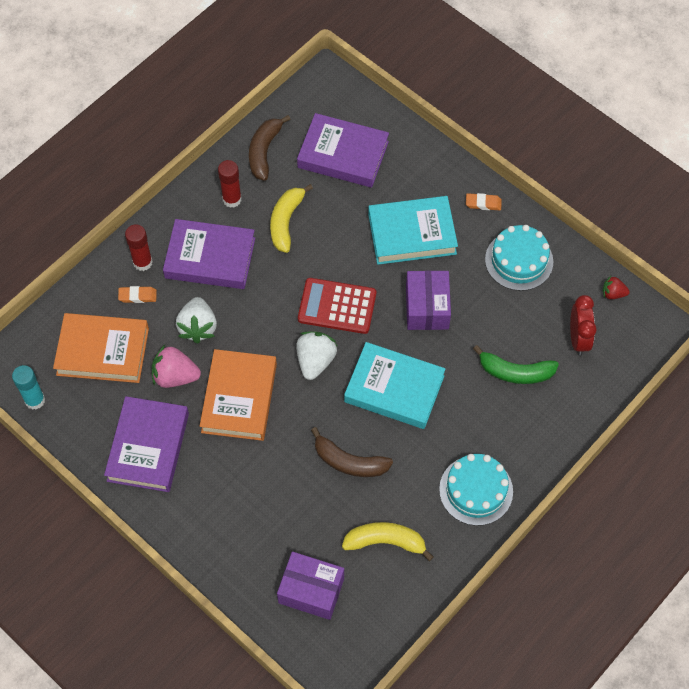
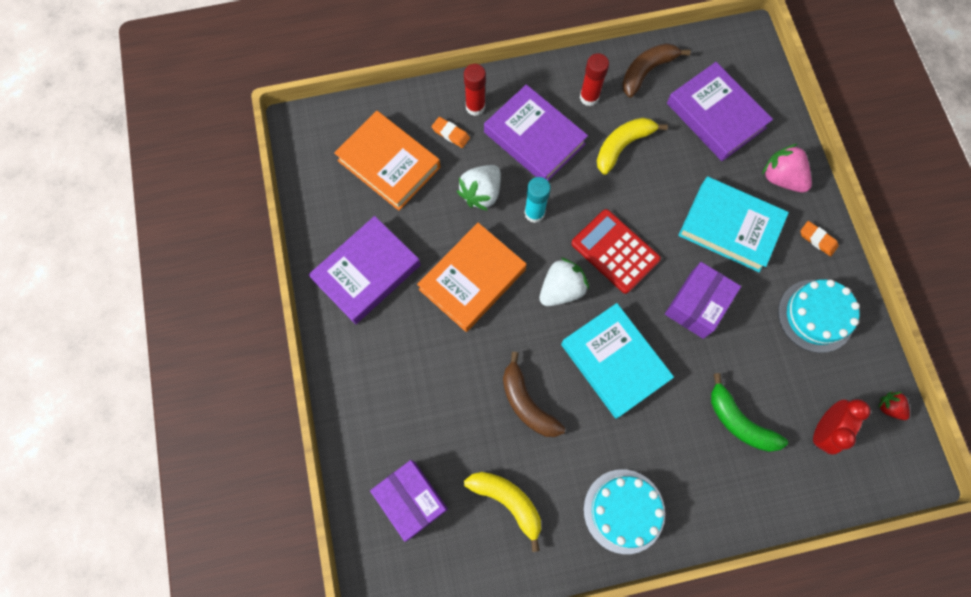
camera: 35 degrees right, 10 degrees up
(35, 400) = (306, 171): turquoise glue stick -> turquoise glue stick (534, 213)
(175, 376) = (432, 224): pink strawberry -> pink strawberry (781, 178)

